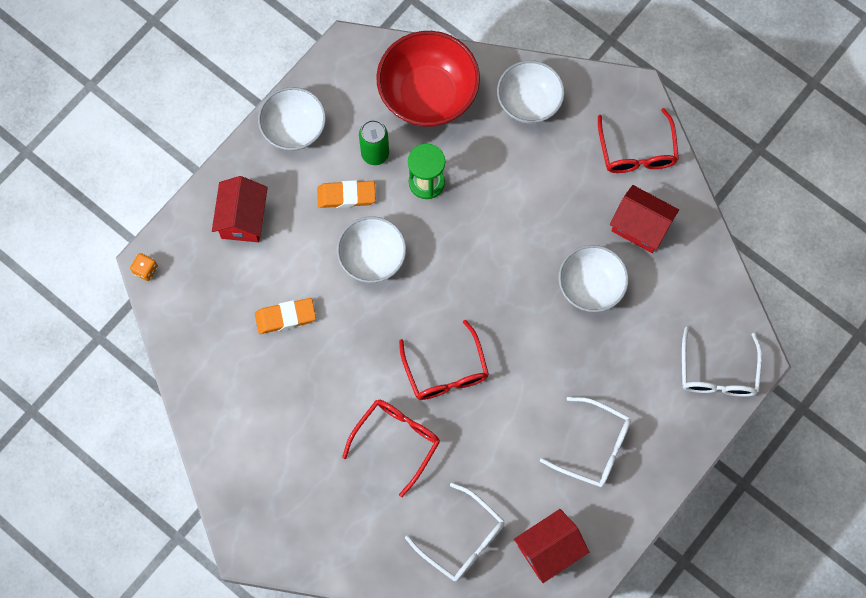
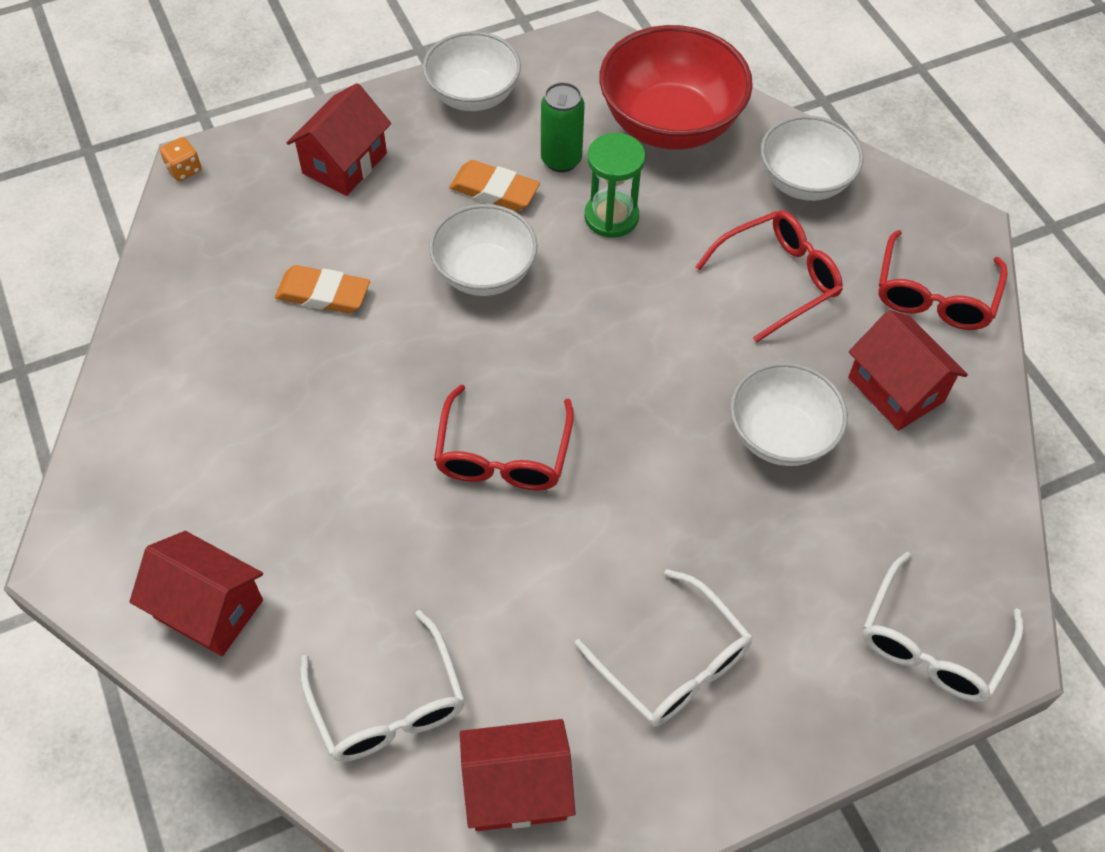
camera: 25 degrees right, 15 degrees down
(339, 535) = (209, 609): none -> red house
(396, 441) = (375, 516): red glasses -> red glasses (778, 279)

